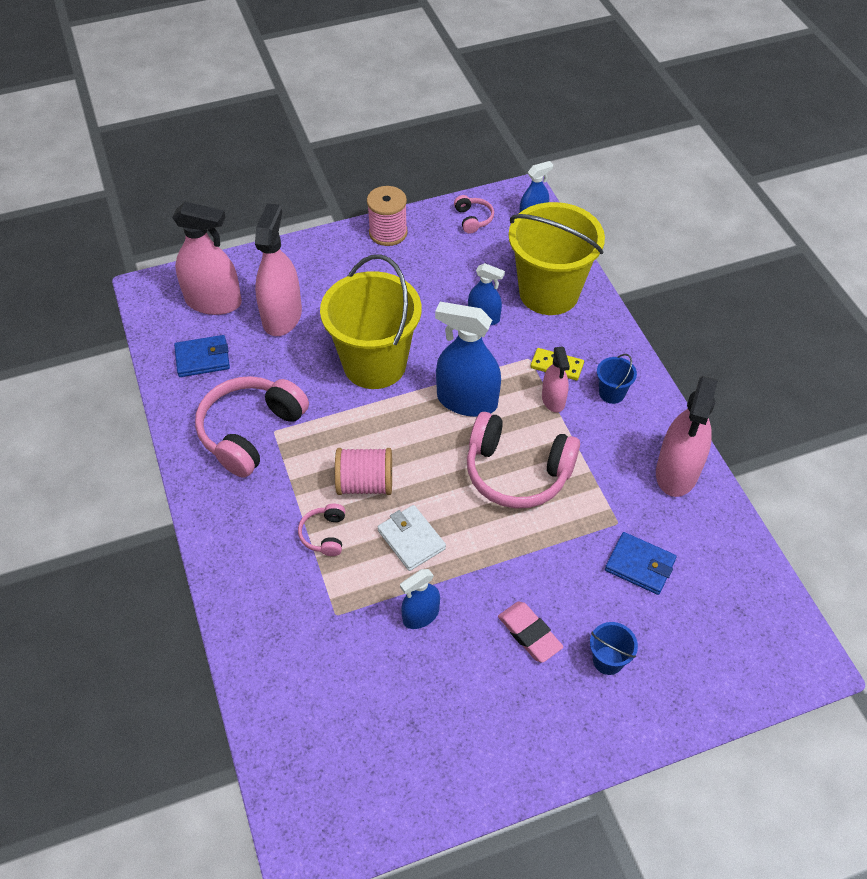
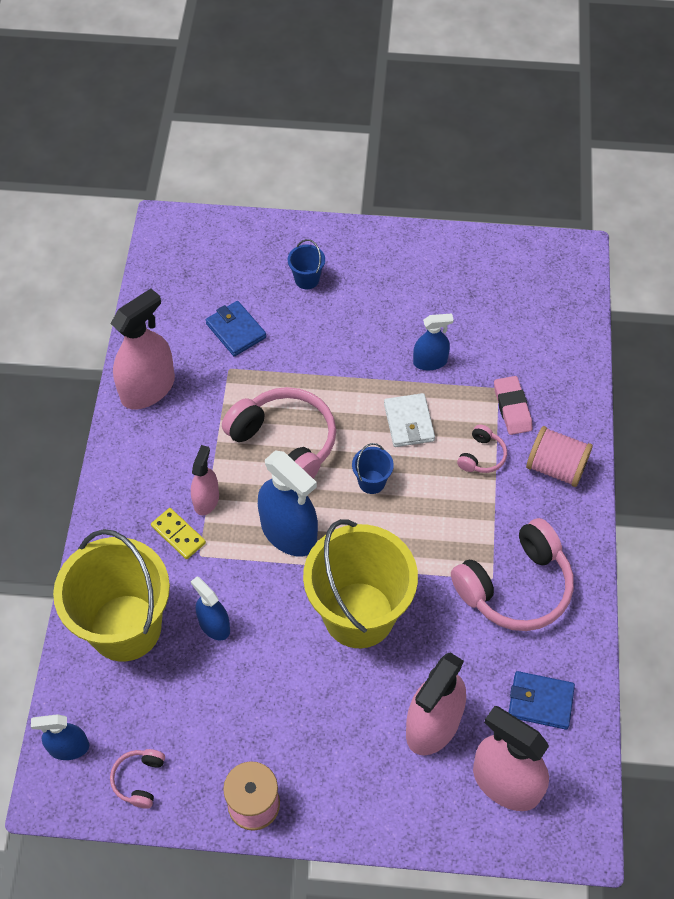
camera: 155 degrees left, 5 degrees up
(365, 484) = (426, 488): pink spool -> pink spool (556, 467)
(529, 634) = (353, 317): pink eraser -> pink eraser (512, 408)
(611, 393) = (147, 483): blue bucket -> blue bucket (371, 482)

